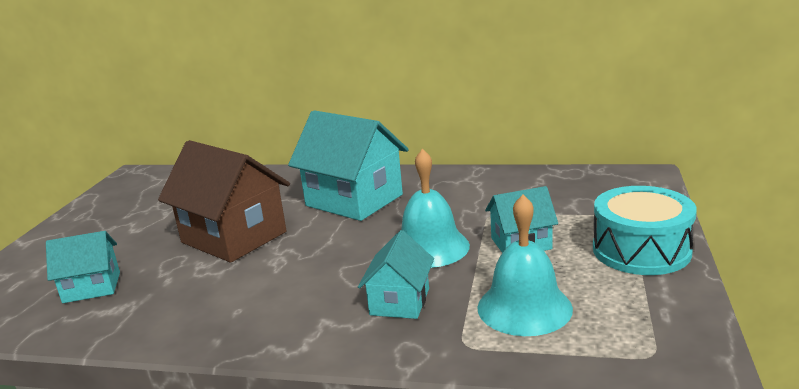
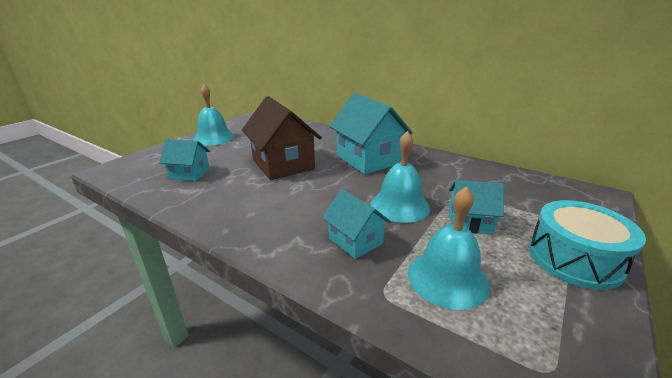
camera: 20 degrees right, 5 degrees up
(84, 226) = (214, 138): none -> turquoise bell
(400, 302) = (355, 241): turquoise house -> turquoise house turned 75 degrees counterclockwise

